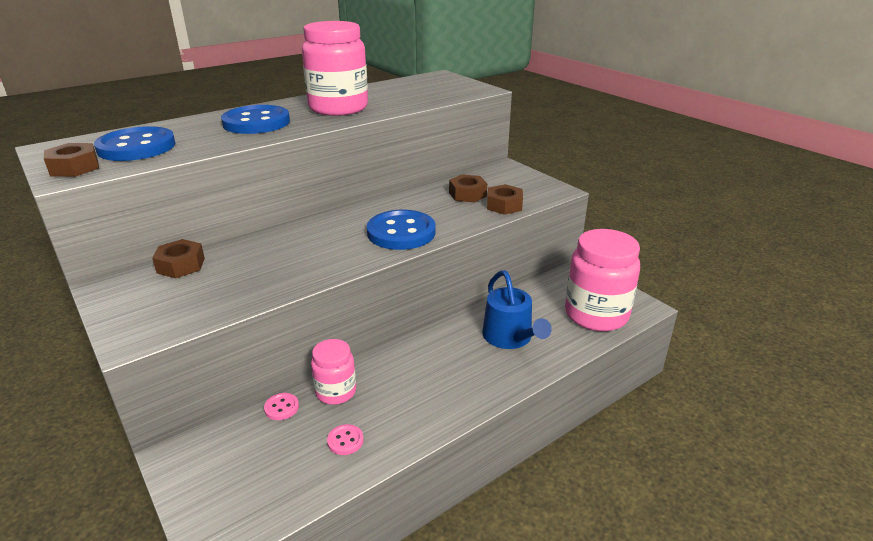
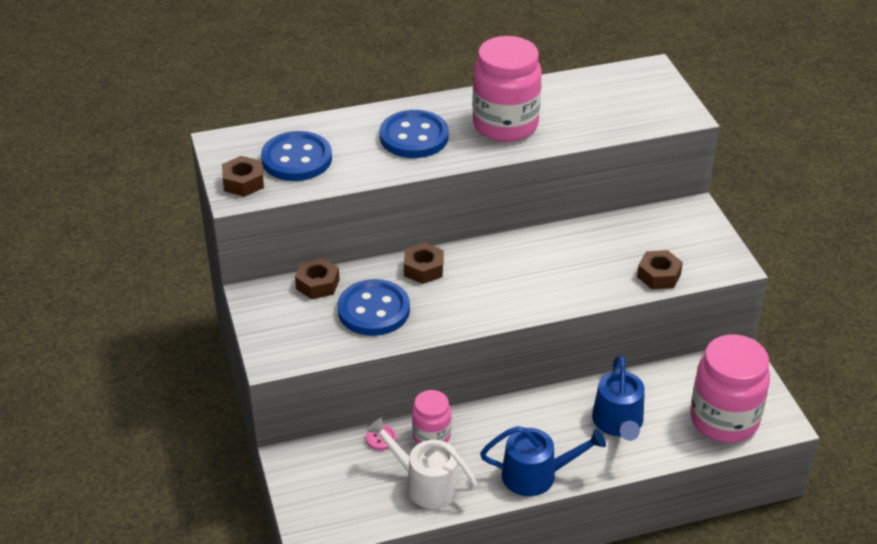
camera: 20 degrees right, 10 degrees up
(345, 441) = (426, 484): pink button -> white watering can
(401, 232) = (533, 290): blue button -> blue button (373, 310)
(457, 401) = (536, 475): none -> blue watering can
(467, 194) = (627, 248): brown nut -> brown nut (423, 269)

